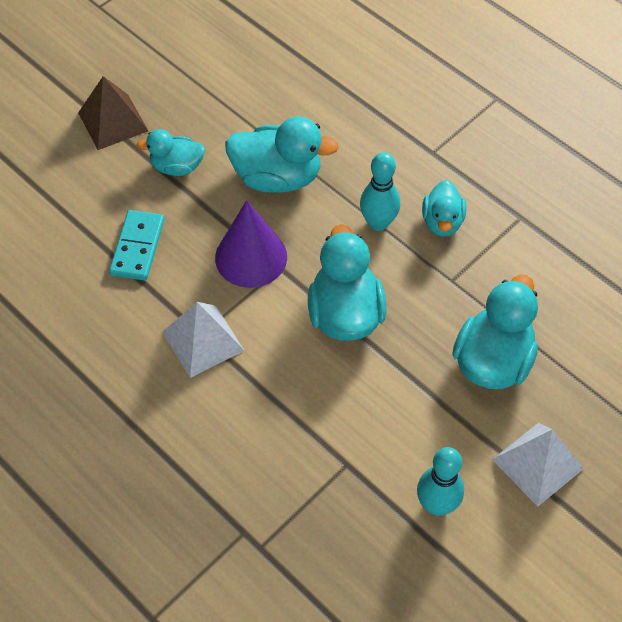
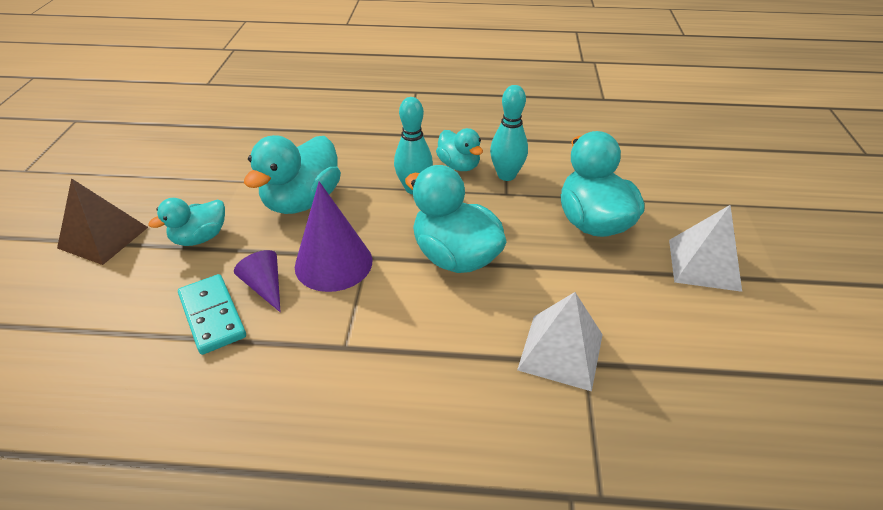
camera: 40 degrees left, 15 degrees down
(188, 245) = (265, 287): none -> purple cone
(203, 341) = (352, 351): white pyramid -> white pyramid (561, 352)
(277, 177) = (302, 201): turquoise duck -> turquoise duck turned 150 degrees clockwise
(436, 505) = (683, 341): turquoise bowling pin -> turquoise bowling pin (506, 175)

